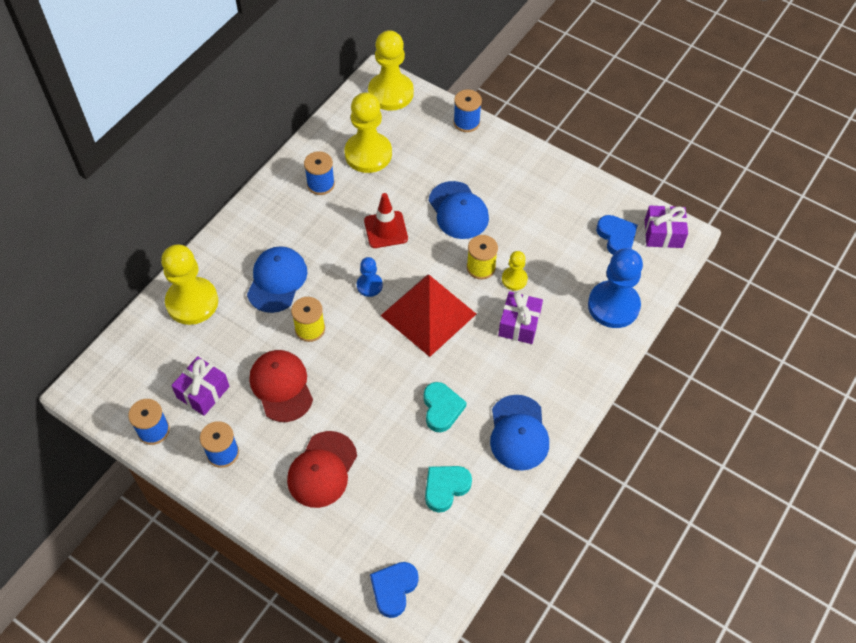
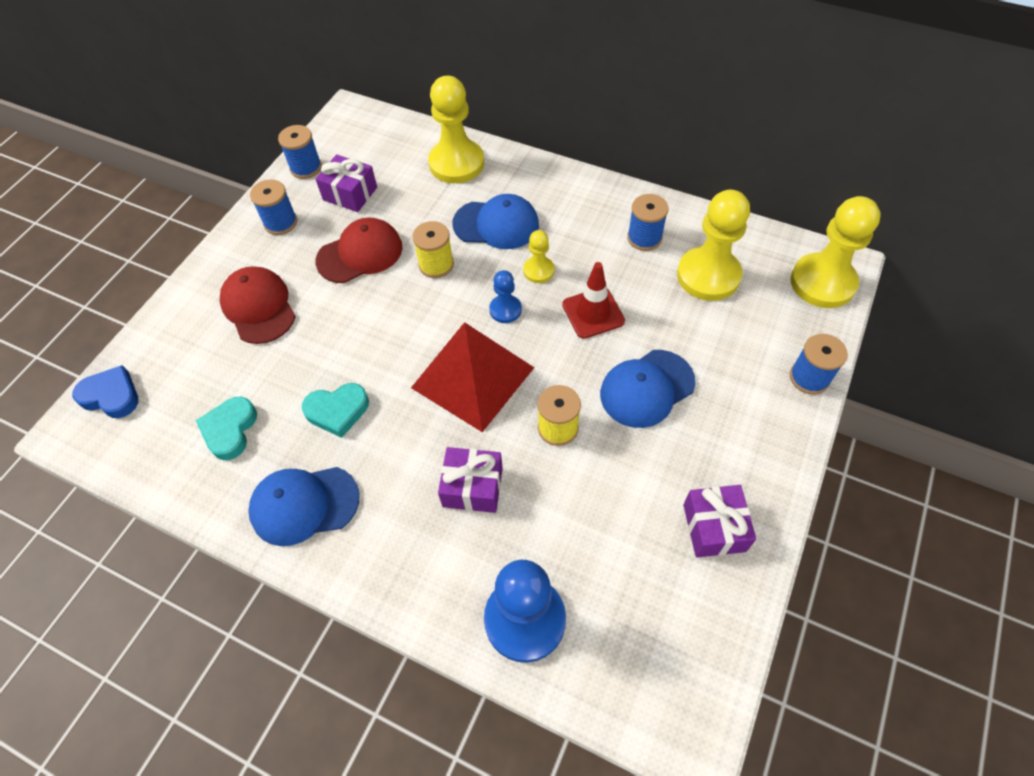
camera: 85 degrees right, 0 degrees up
(322, 469) = (259, 307): red cap -> red cap turned 45 degrees clockwise
(445, 488) = (230, 430): turquoise heart -> turquoise heart turned 120 degrees counterclockwise
(514, 279) = (546, 472): yellow pawn -> yellow pawn (538, 270)
(616, 237) = (658, 615): blue heart -> none
(663, 234) = (686, 697): purple gift -> purple gift (714, 527)

